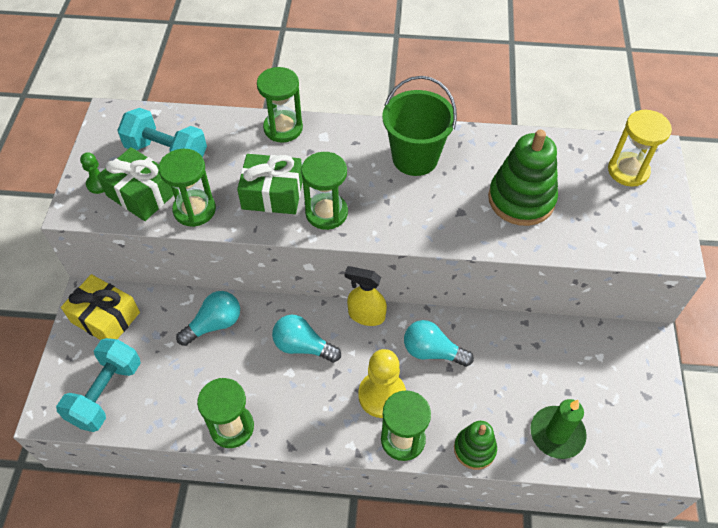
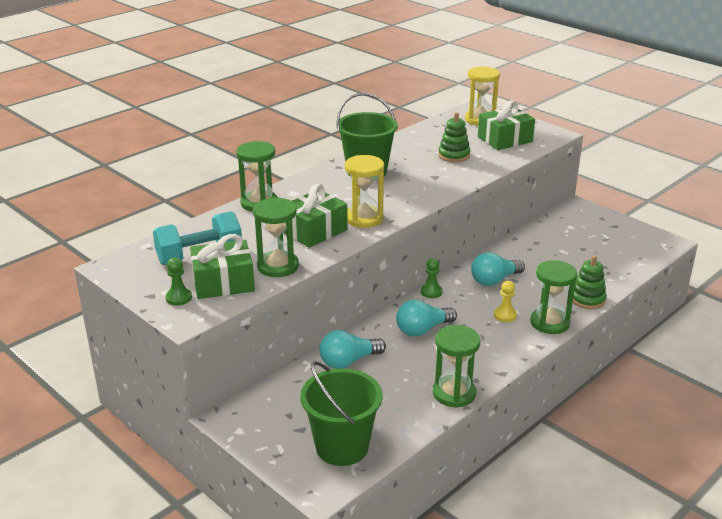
camera: 50 degrees left, 25 degrees down
(105, 317) = (263, 415): yellow gift -> none
(106, 393) = (342, 447): turquoise dumbbell -> green bucket
(214, 324) = (348, 361): turquoise light bulb -> turquoise light bulb turned 120 degrees counterclockwise
(326, 213) = (364, 218): green hourglass -> yellow hourglass
(366, 315) = (431, 292): yellow spray bottle -> green pawn
(382, 395) = (505, 315): yellow pawn -> yellow pawn, size x0.53
(521, 199) = (454, 155): green stacking toy -> green stacking toy, size x0.59
(557, 433) = (608, 266): green candle -> none
(606, 217) = (505, 139): none -> green gift

